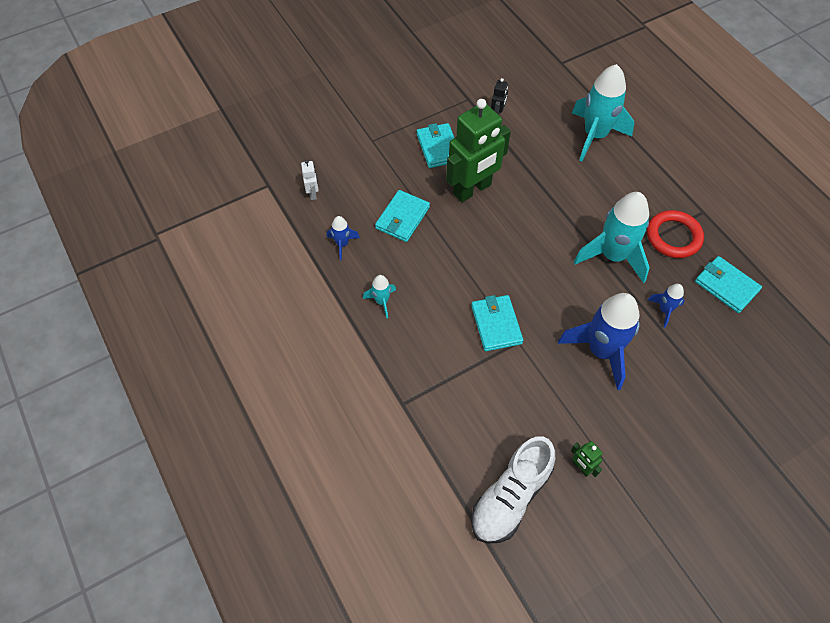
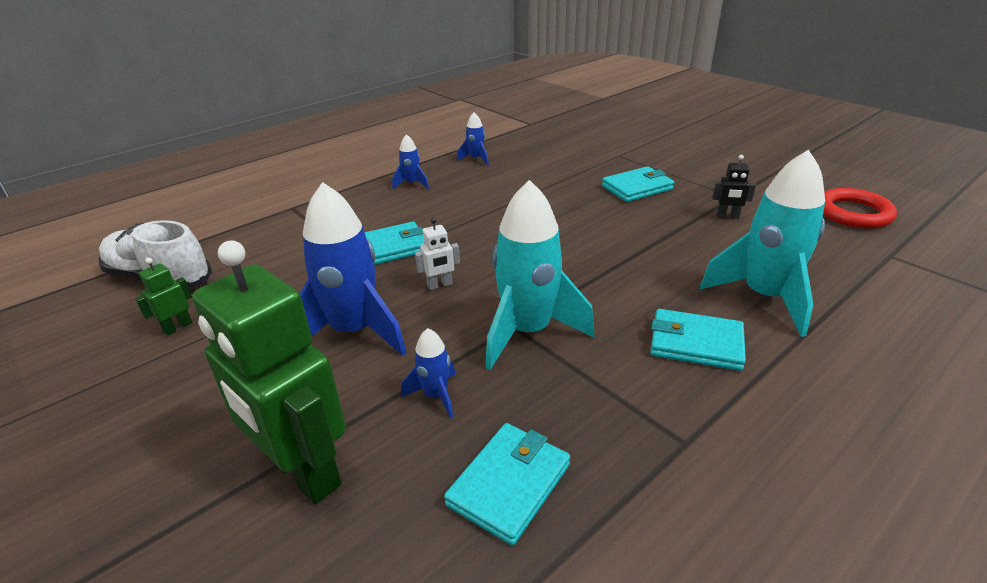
camera: 80 degrees right, 25 degrees down
(313, 193) = (531, 140): white robot -> white robot (440, 285)
(382, 301) = (412, 184): turquoise rocket -> blue rocket
(402, 218) = (522, 181): turquoise wallet -> turquoise wallet (695, 343)
(472, 189) = (587, 213): green robot -> green robot (303, 472)
(673, 237) = (599, 400): red ring -> red ring (853, 213)

